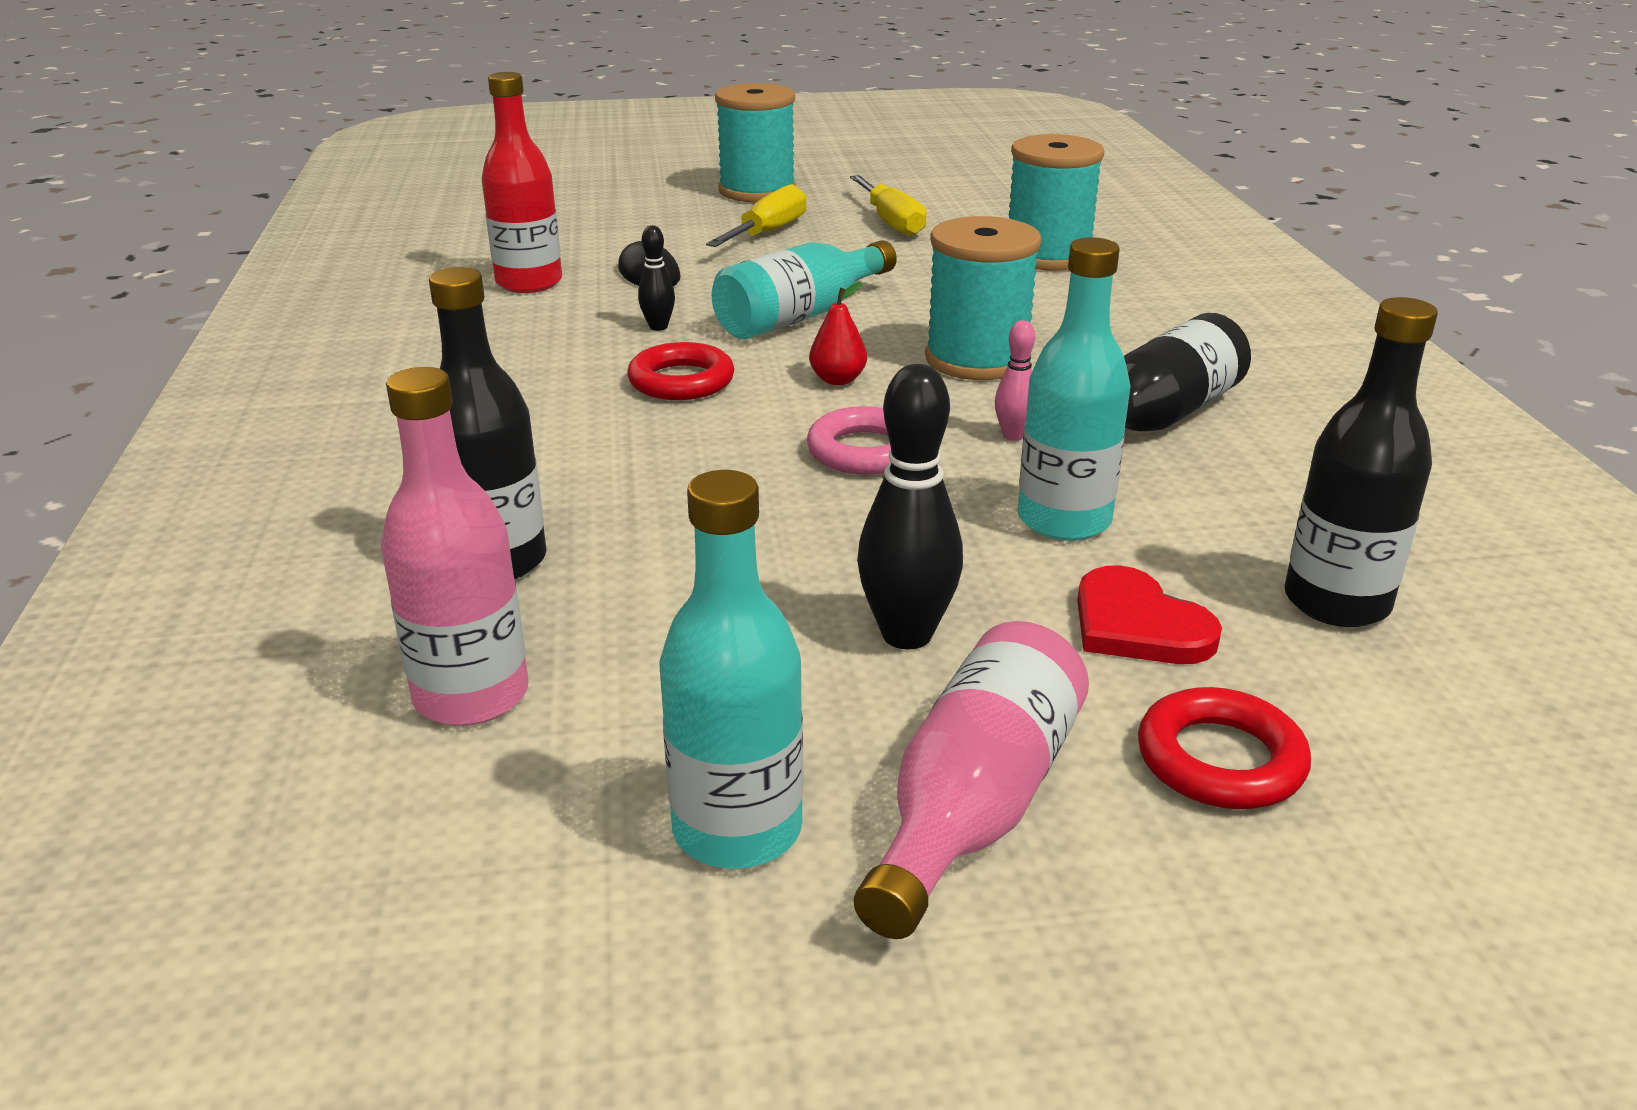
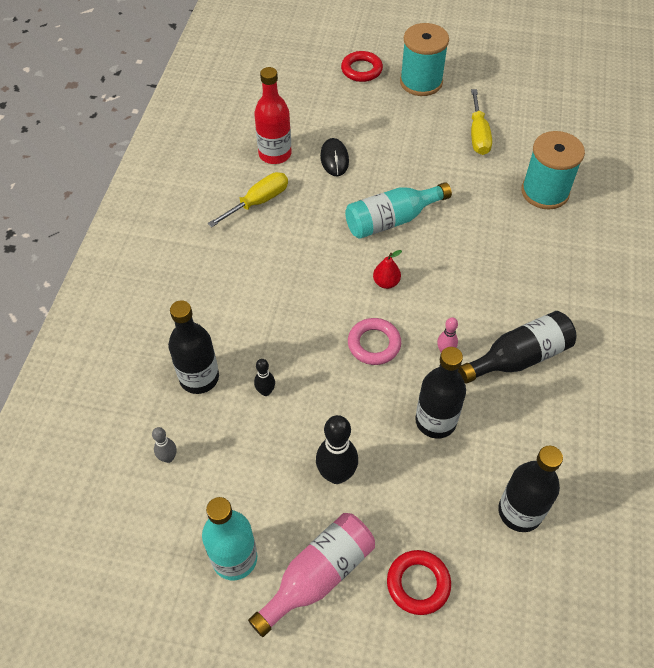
camera: 20 degrees right, 25 degrees up
(471, 696) = (168, 457): pink bottle -> grey bowling pin
(658, 327) = (321, 212): black bowling pin -> black bowling pin (265, 391)
(681, 381) = (315, 264): red ring -> red ring (361, 70)
(768, 233) = (409, 131): yellow screwdriver -> yellow screwdriver (258, 202)
(977, 359) = (459, 283): turquoise spool -> none
(1064, 520) = (435, 421): turquoise bottle -> black bottle
(1138, 625) = (429, 498): red heart -> none

